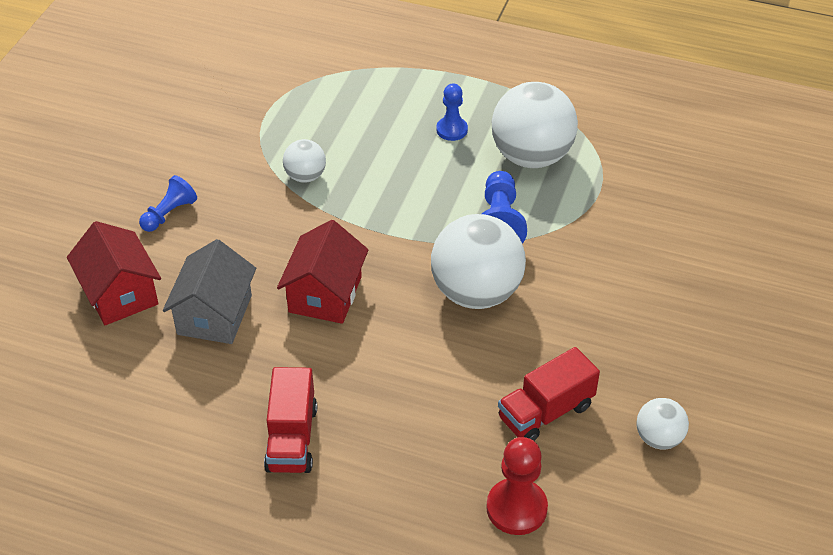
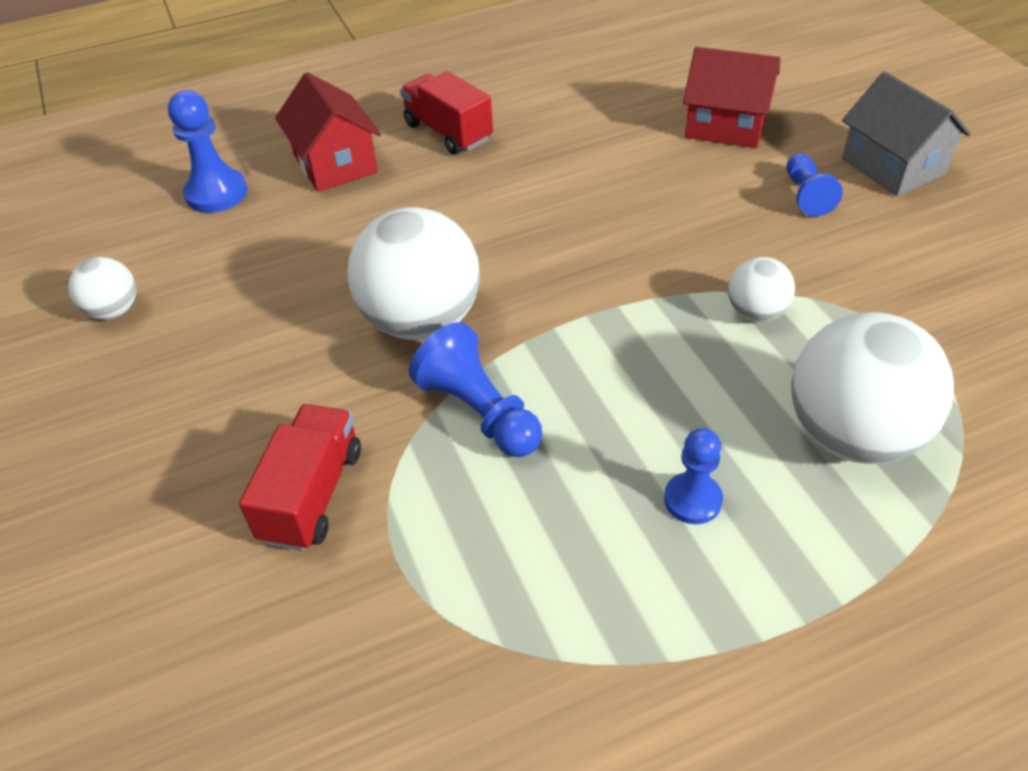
camera: 140 degrees right, 0 degrees up
(214, 315) = (630, 158): grey house -> grey house (893, 166)
(325, 294) = (564, 227): red house -> red house (335, 164)
(516, 508) = (216, 193): red pawn -> blue pawn
(531, 156) = (542, 540): white ball -> white ball (852, 435)
(545, 412) = (247, 266): red truck -> red truck (312, 495)

